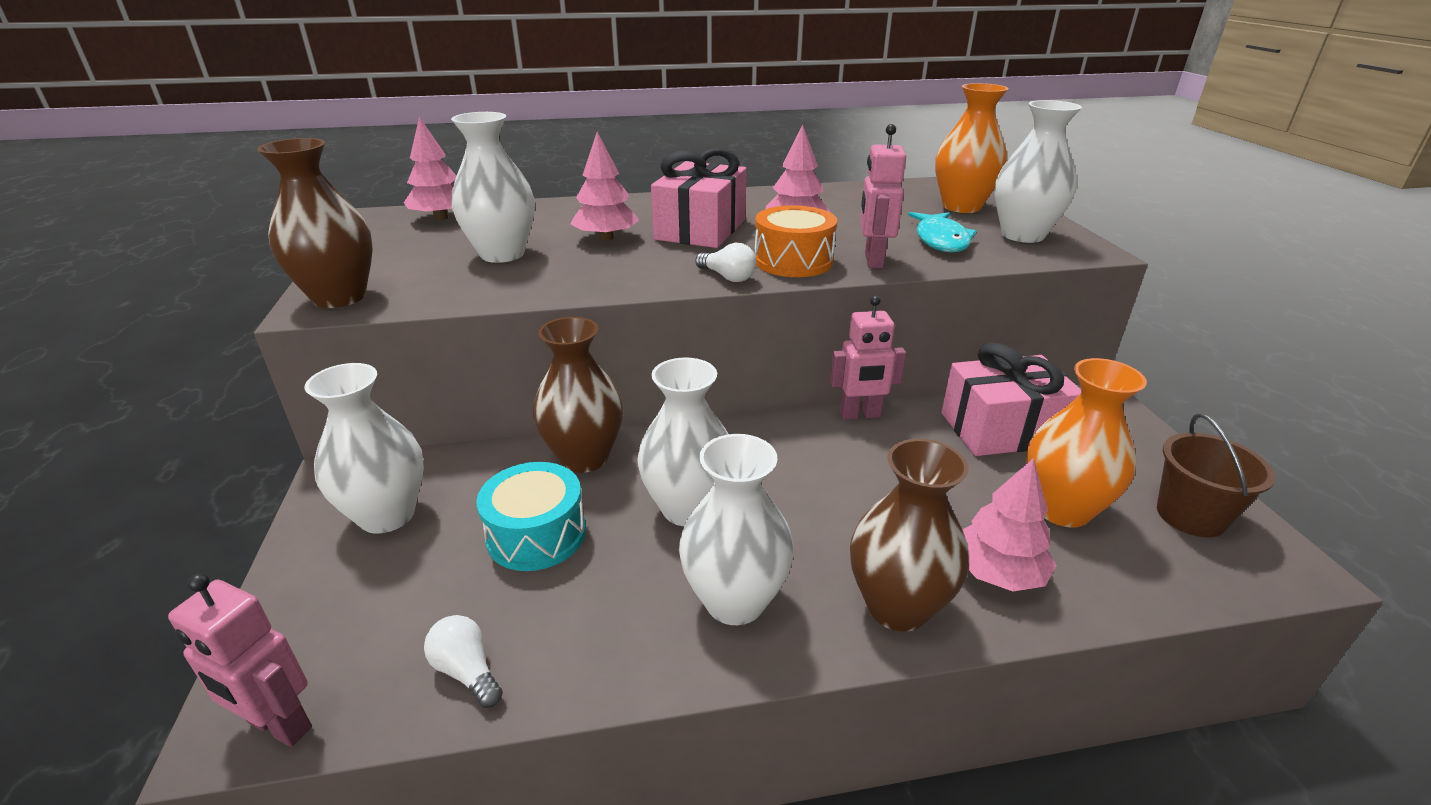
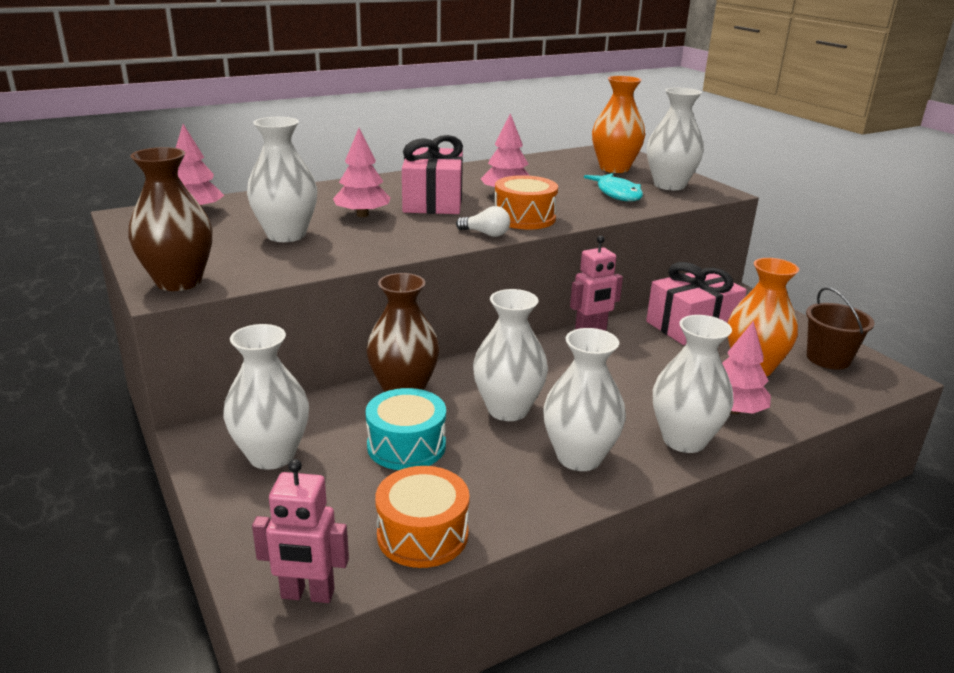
camera: 20 degrees left, 5 degrees down
(467, 671) = (422, 534): white light bulb -> orange drum
(873, 261) = (581, 212): pink robot -> none
(897, 607) = (684, 440): brown vase -> white vase

